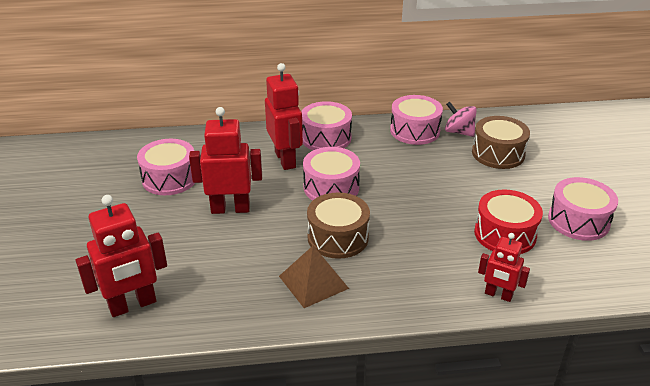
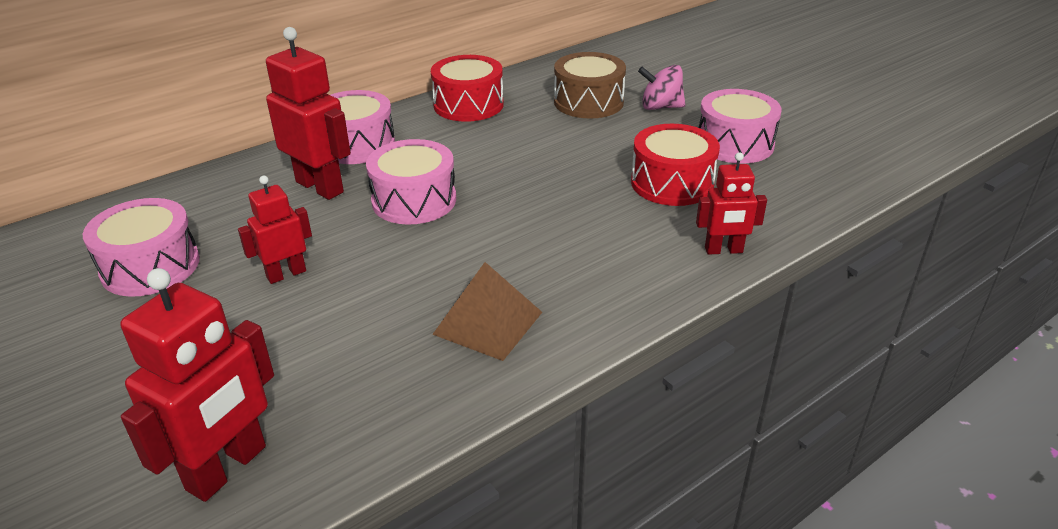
camera: 30 degrees left, 0 degrees up
(230, 209) = (286, 274): red robot -> red robot, size x0.60
(338, 237) = (474, 256): brown drum -> none
(415, 131) = (468, 105): pink drum -> red drum
(459, 132) = (523, 92): pink spinning top -> pink spinning top (660, 107)

